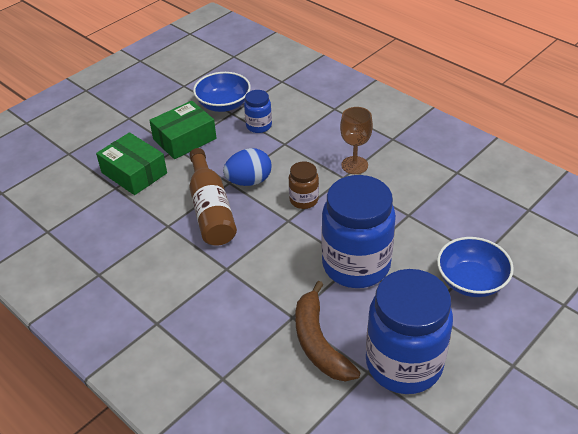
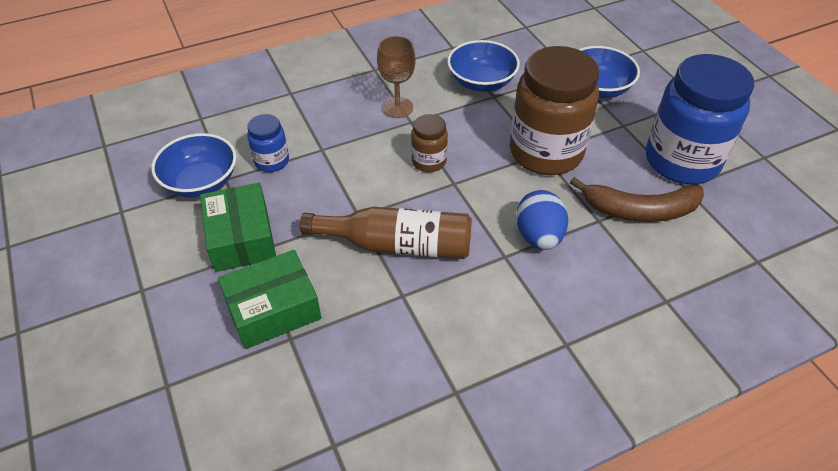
camera: 70 degrees left, 5 degrees up
(249, 181) = (368, 197): blue egg -> blue egg (538, 236)
(356, 265) = (546, 152): blue jar -> brown jar
(421, 202) = (481, 82): none -> blue bowl

